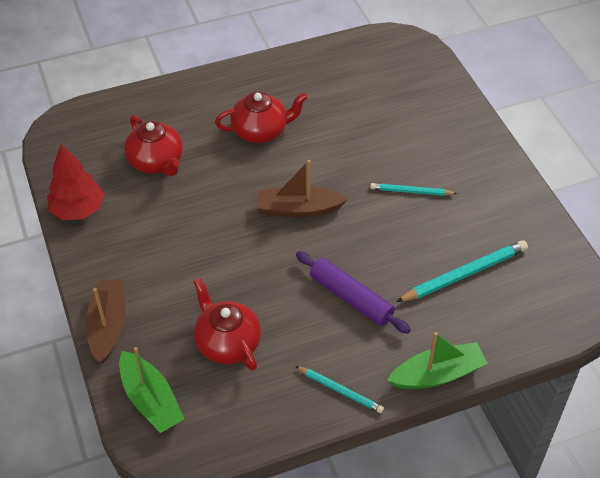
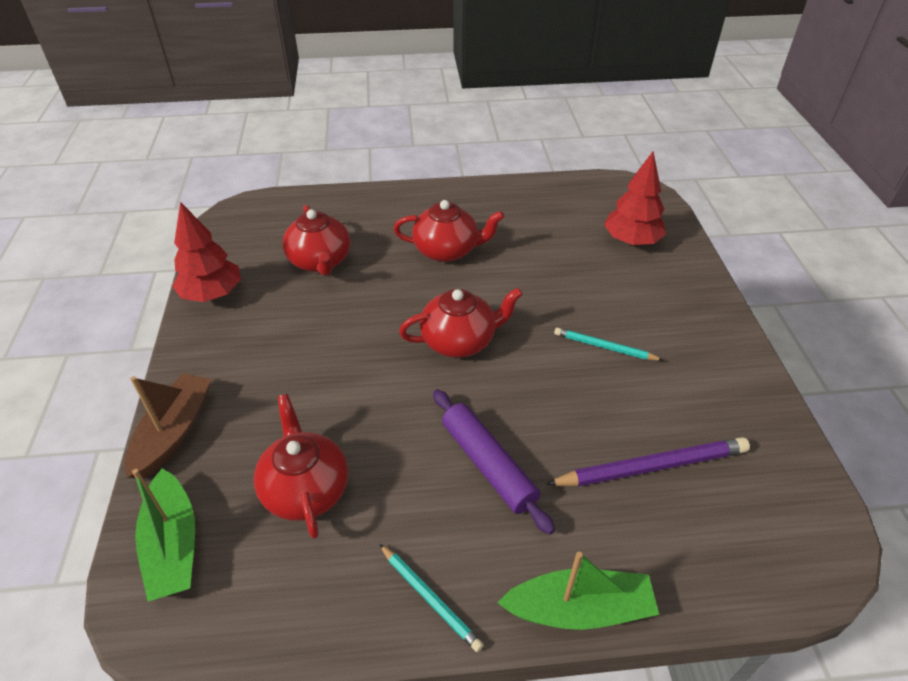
camera: 15 degrees right, 5 degrees down
(299, 209) = (459, 341): brown boat -> red teapot
(411, 93) = (631, 241): none -> red tree
(464, 274) = (651, 467): turquoise pencil -> purple pencil

